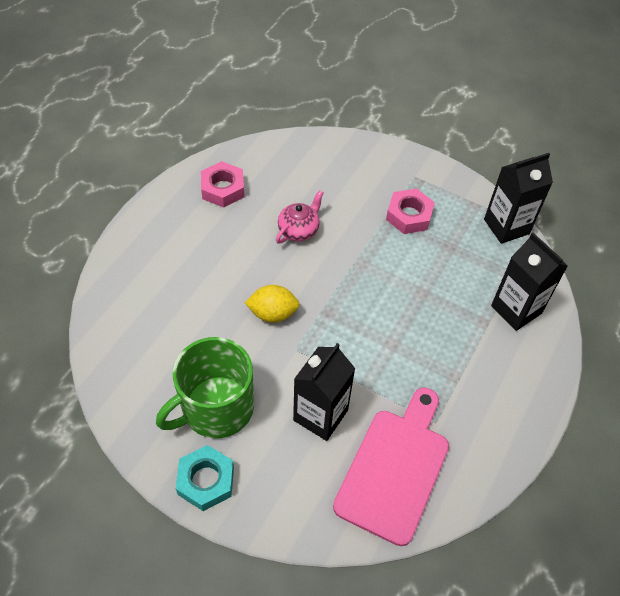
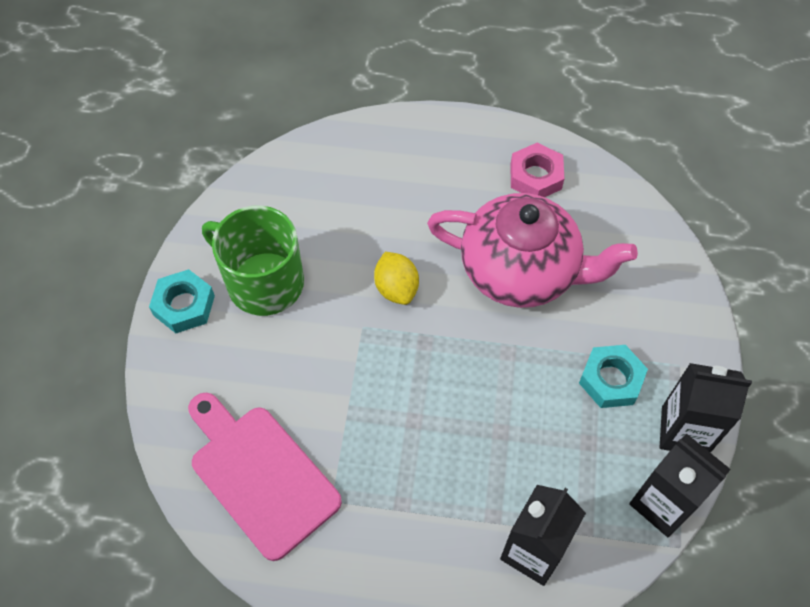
camera: 70 degrees right, 5 degrees up
(299, 230) = (521, 271): pink teapot -> pink teapot, size x2.29
(320, 415) = (293, 380): black carton -> black carton (683, 431)
(395, 468) = (260, 475): pink cutting board -> pink cutting board turned 135 degrees counterclockwise
(409, 215) = (611, 380): pink nut -> turquoise nut

